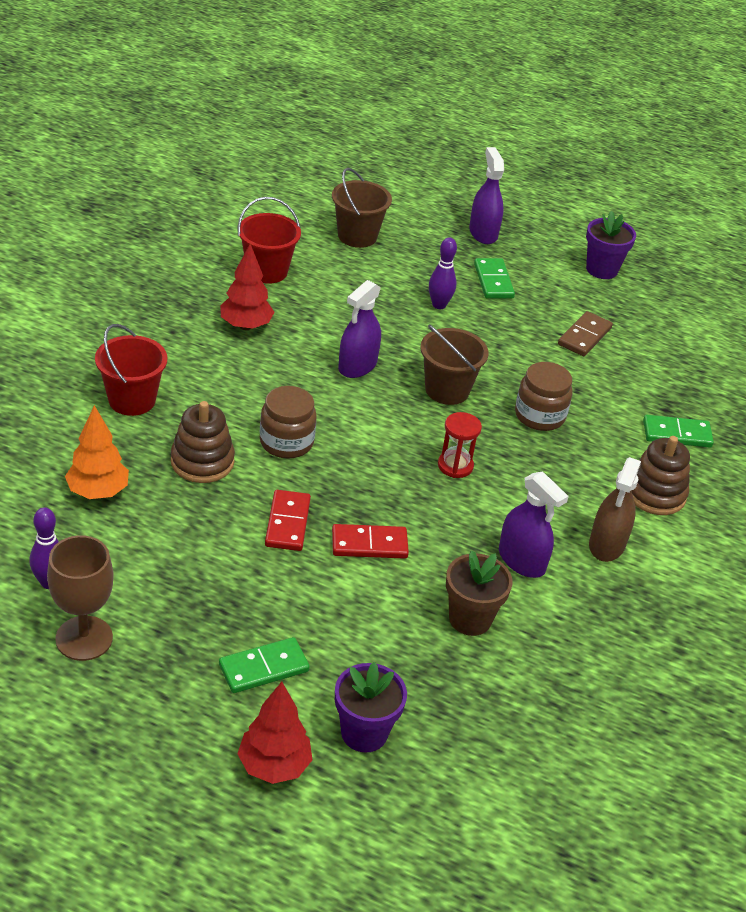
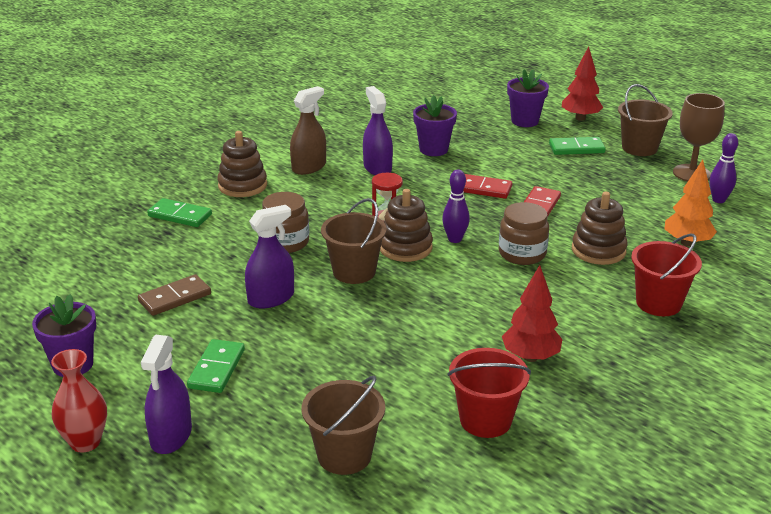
camera: 155 degrees left, 10 degrees down
(165, 691) = (639, 148): none -> brown bucket
(357, 366) = (428, 303): purple spray bottle -> purple spray bottle (271, 298)
(414, 430) = (405, 247): none -> brown stacking toy
(439, 305) = (302, 350): purple bowling pin -> purple bowling pin (455, 239)
(470, 619) = (433, 149): brown flower pot -> purple flower pot
(535, 222) = (85, 442): none -> red vase

